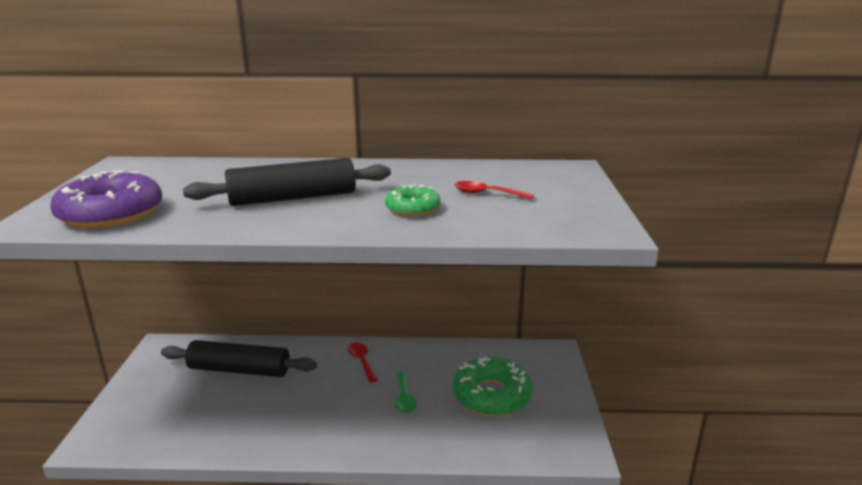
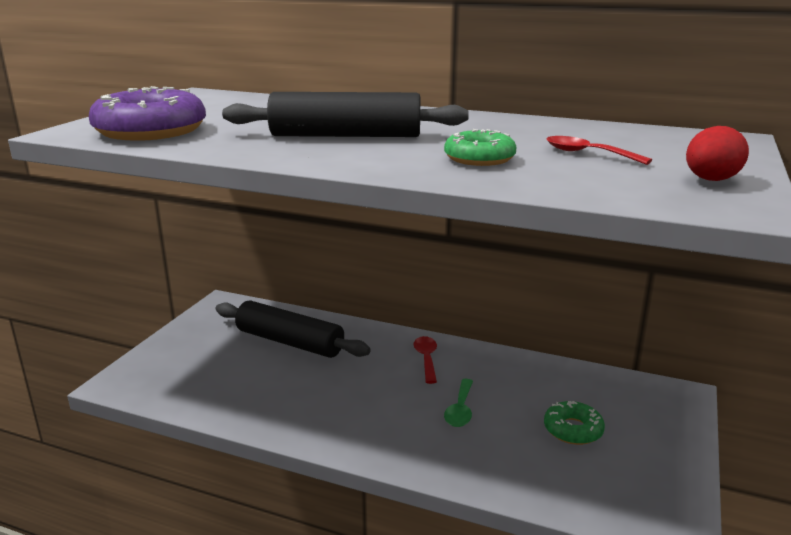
camera: 20 degrees right, 0 degrees up
(491, 395) = (573, 430): green donut -> green donut, size x0.57
(578, 208) = (710, 180): none -> red egg

